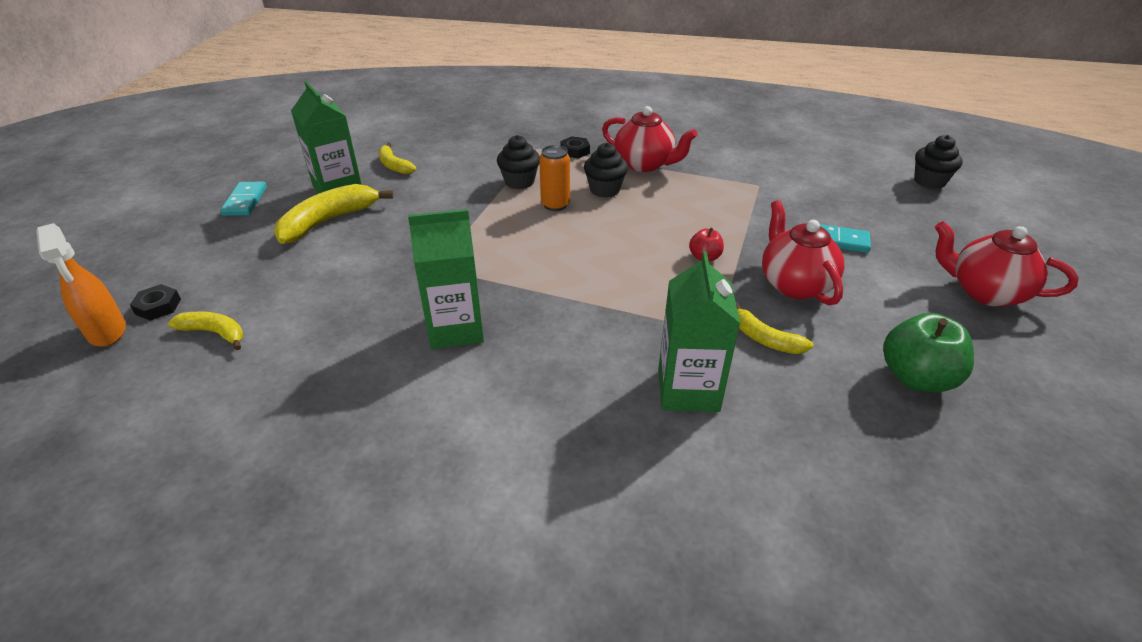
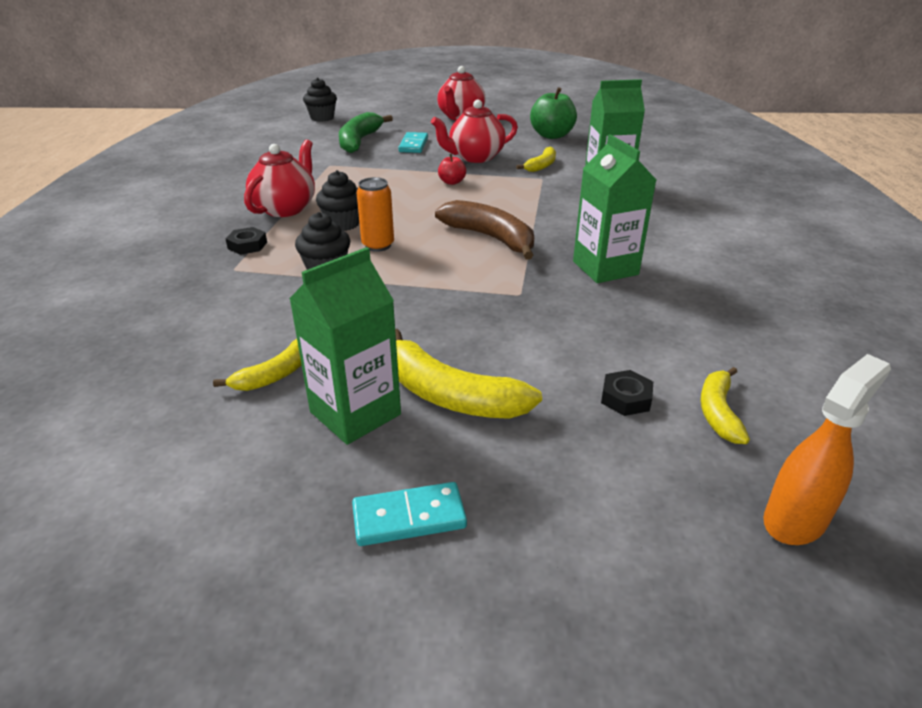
camera: 100 degrees left, 5 degrees down
(158, 306) = (716, 490): black nut -> black nut (626, 398)
(550, 266) = (490, 238): none -> brown banana
(843, 204) = (359, 141): none -> green banana

